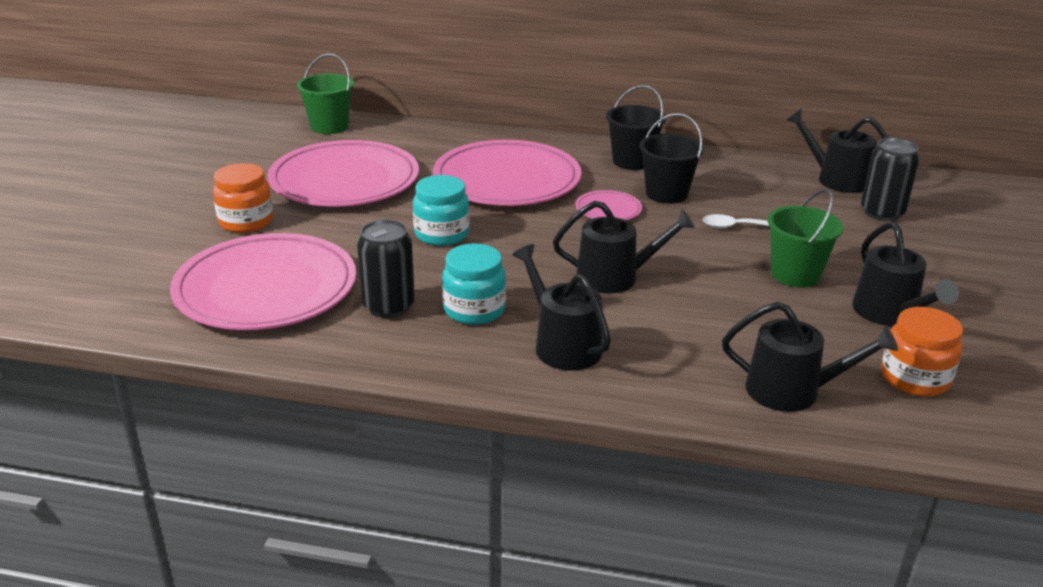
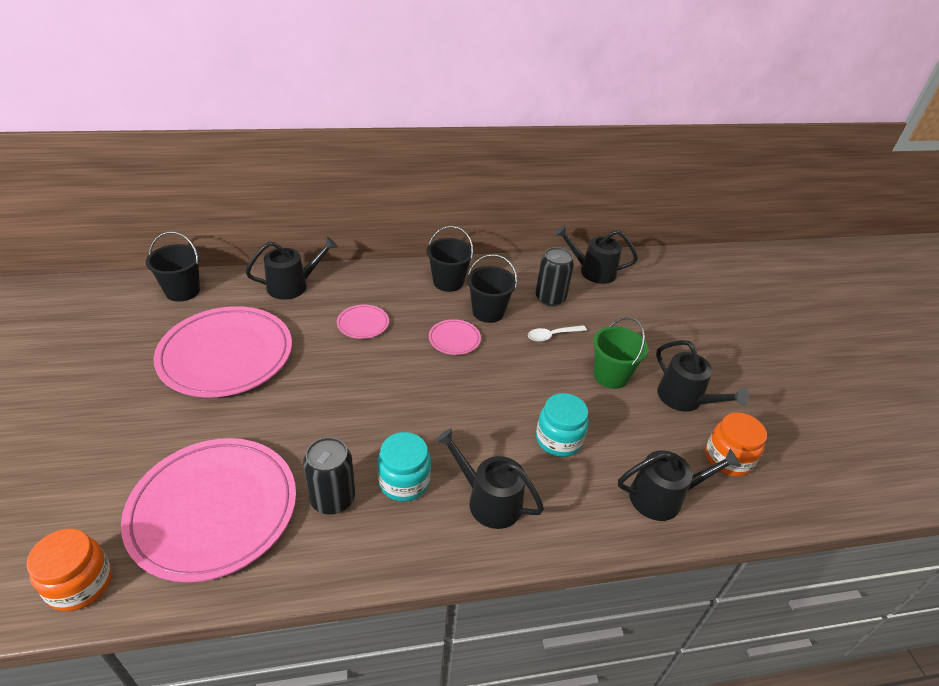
camera: 25 degrees left, 10 degrees up
(246, 221) = (156, 429): orange jar -> orange jar (80, 584)
(329, 126) = (182, 291): green bucket -> black bucket
(441, 234) = (338, 400): turquoise jar -> turquoise jar (558, 440)
(507, 180) = (363, 323): pink plate -> pink plate, size x0.43
(615, 277) = (492, 413): black watering can -> black watering can (292, 286)
(882, 212) = (635, 299): black can -> black can (550, 298)

